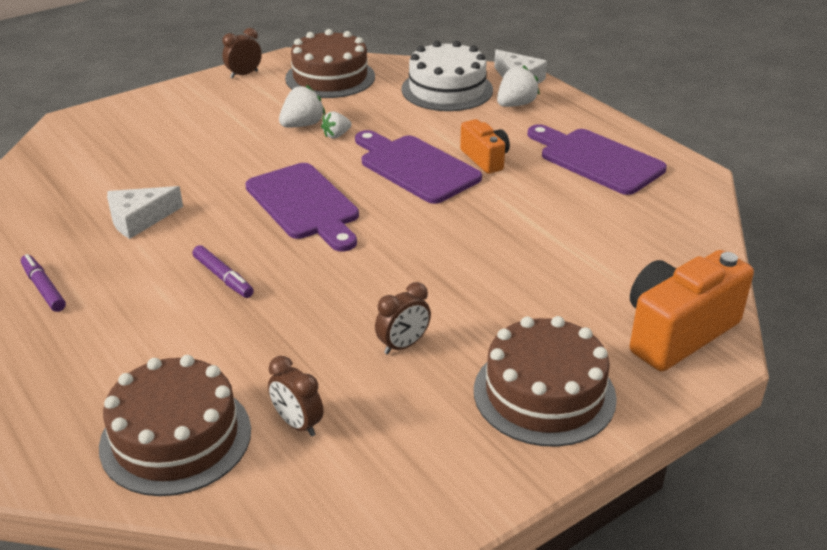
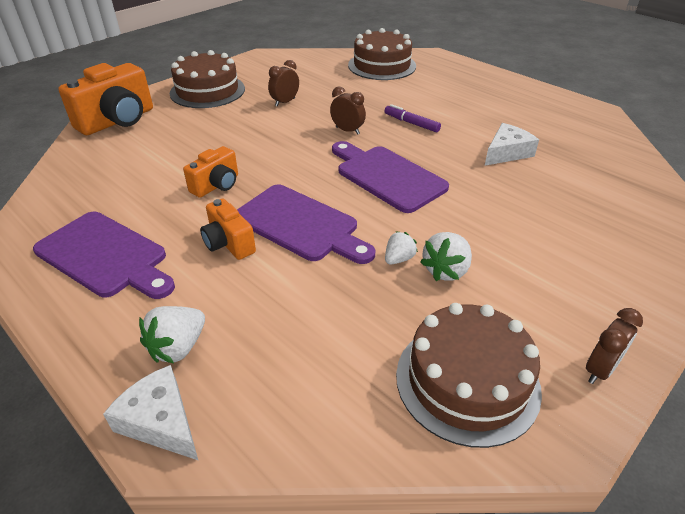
camera: 170 degrees right, 5 degrees up
(44, 288) = (515, 108): purple marker -> none
(297, 424) = (329, 73): brown clock -> brown clock (347, 130)
(447, 89) = (279, 372): white cake -> none
(503, 213) = (216, 185): none -> orange camera

